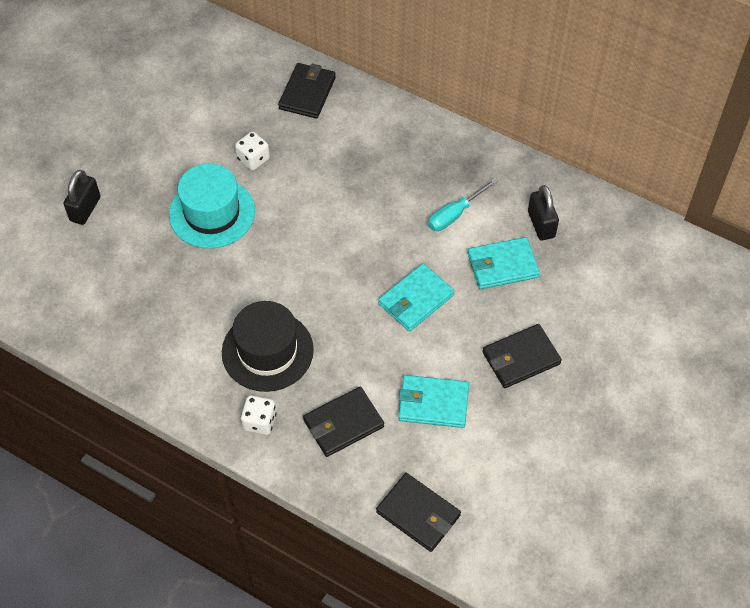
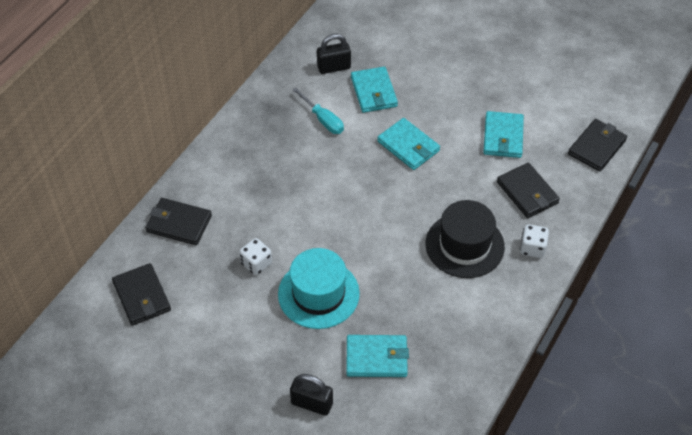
camera: 90 degrees left, 5 degrees down
(129, 263) = (377, 358): none -> turquoise wallet
(521, 358) = (458, 85): black wallet -> black wallet (142, 296)

